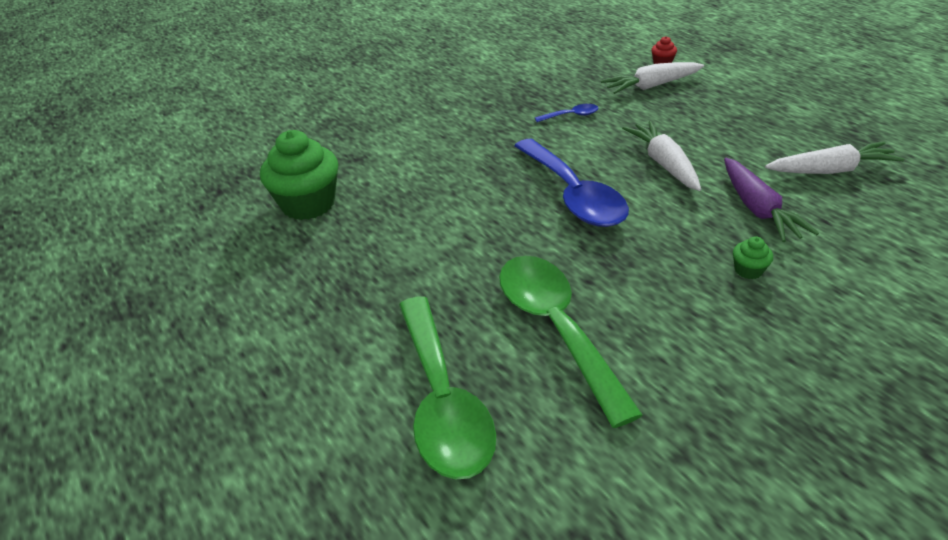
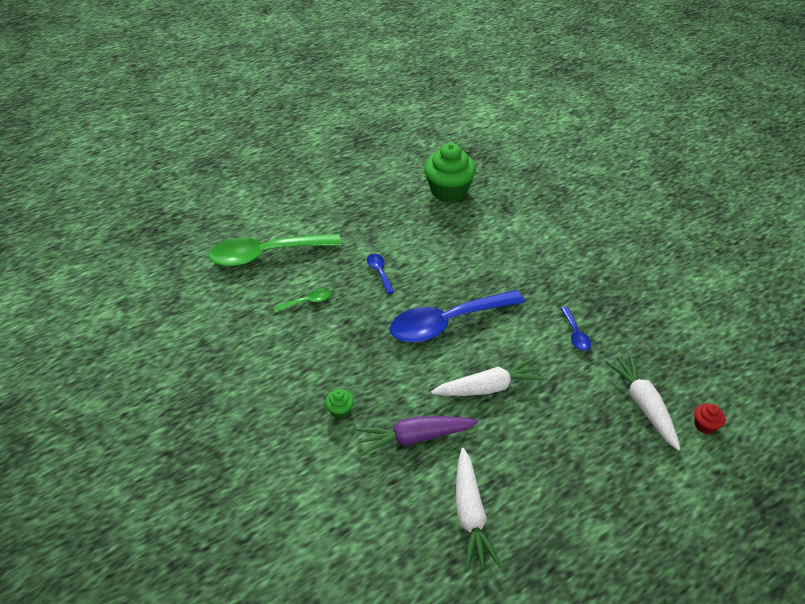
camera: 90 degrees right, 5 degrees up
(484, 257) = (379, 272): none -> blue spoon
(556, 328) = (307, 302): green spoon -> green spoon, size x0.42

